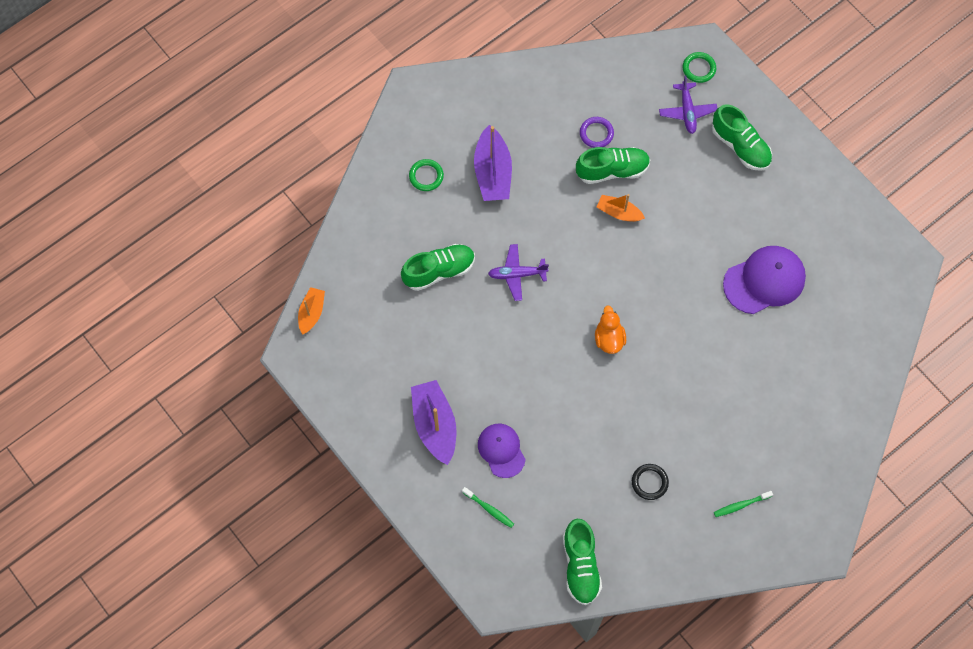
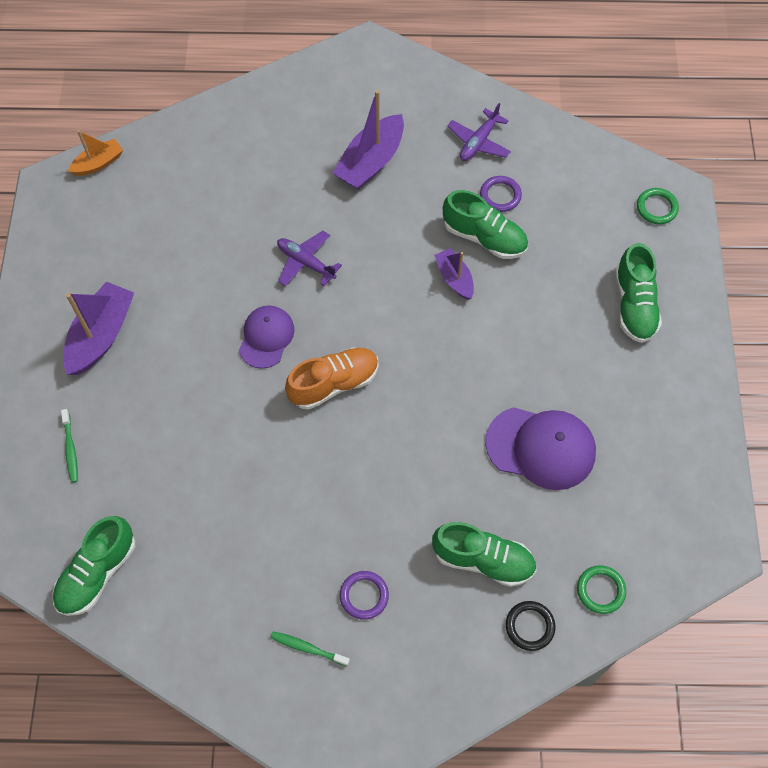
camera: 40 degrees right, 5 degrees down
(426, 176) = (309, 124): green ring -> green ring (600, 590)
(439, 271) = (240, 209): green shoe -> green shoe (483, 560)
(501, 450) = (135, 405): purple cap -> purple cap (266, 337)
(609, 338) = (334, 383): orange duck -> orange shoe
(619, 212) = (454, 278): orange boat -> purple boat
(649, 482) = (240, 549): black ring -> black ring (529, 626)
(687, 111) = (609, 237): purple plane -> purple plane (478, 142)
(744, 450) = (364, 596): none -> purple ring

